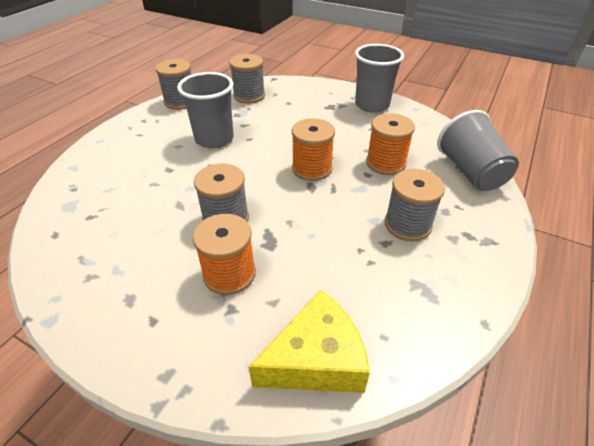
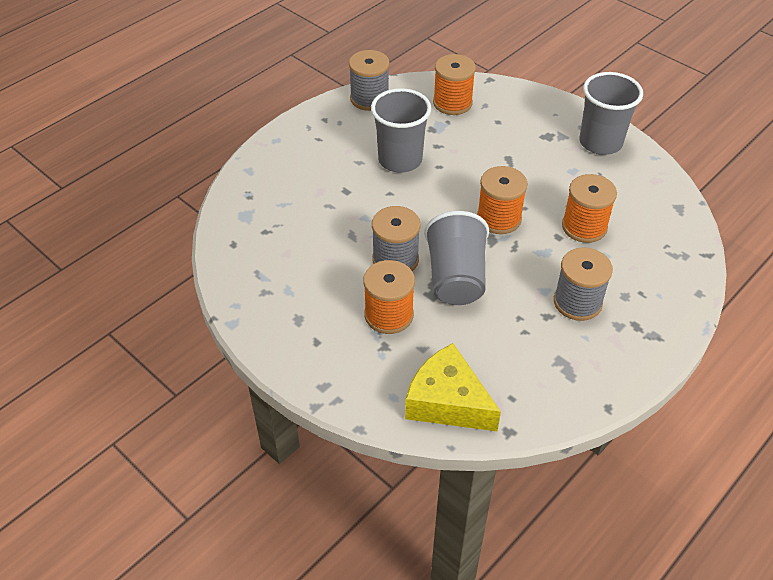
camera: 15 degrees right, 5 degrees up
(249, 96) = (452, 103): grey spool -> orange spool
(316, 359) = (447, 402): yellow cheese -> yellow cheese turned 135 degrees counterclockwise
(470, 172) = (677, 256): grey cup -> grey cup (456, 278)

